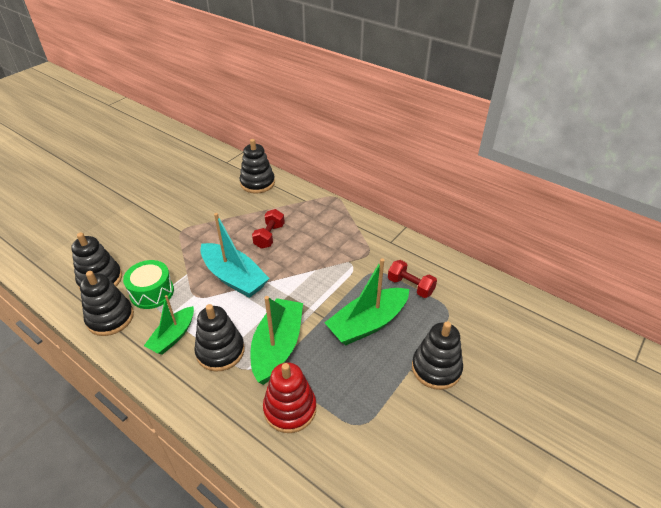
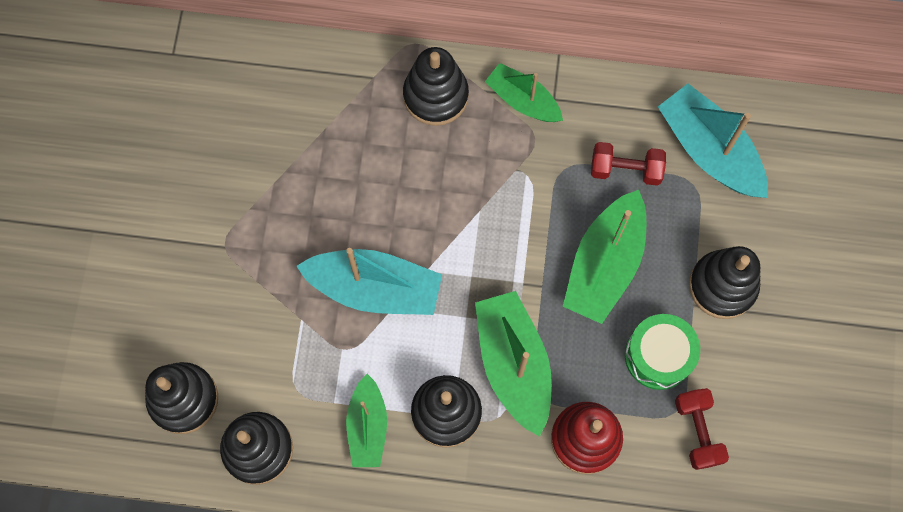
camera: 30 degrees left, 30 degrees up
(152, 292) = (279, 378): green drum -> green drum (658, 356)
(257, 183) = (266, 78): black stacking toy -> black stacking toy (435, 96)
(269, 236) = (369, 183): red dumbbell -> red dumbbell (697, 431)
(373, 236) = (523, 100): none -> green boat
(467, 298) = (709, 150): none -> turquoise boat

